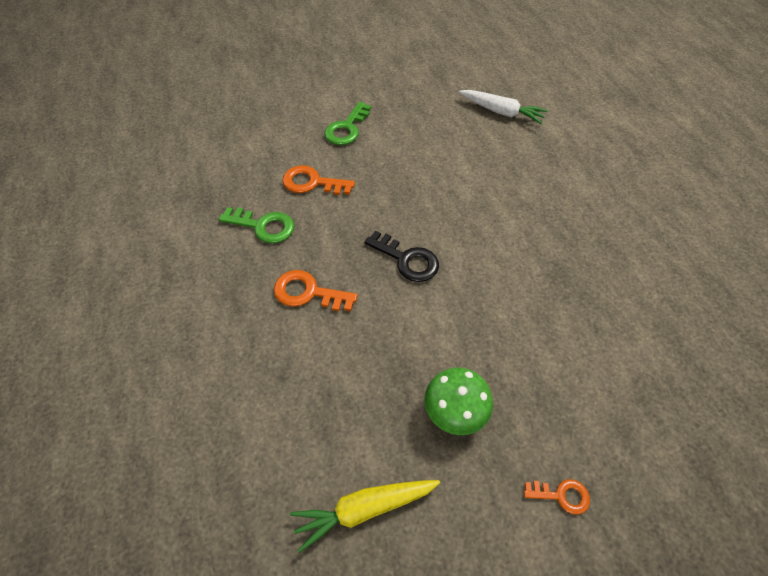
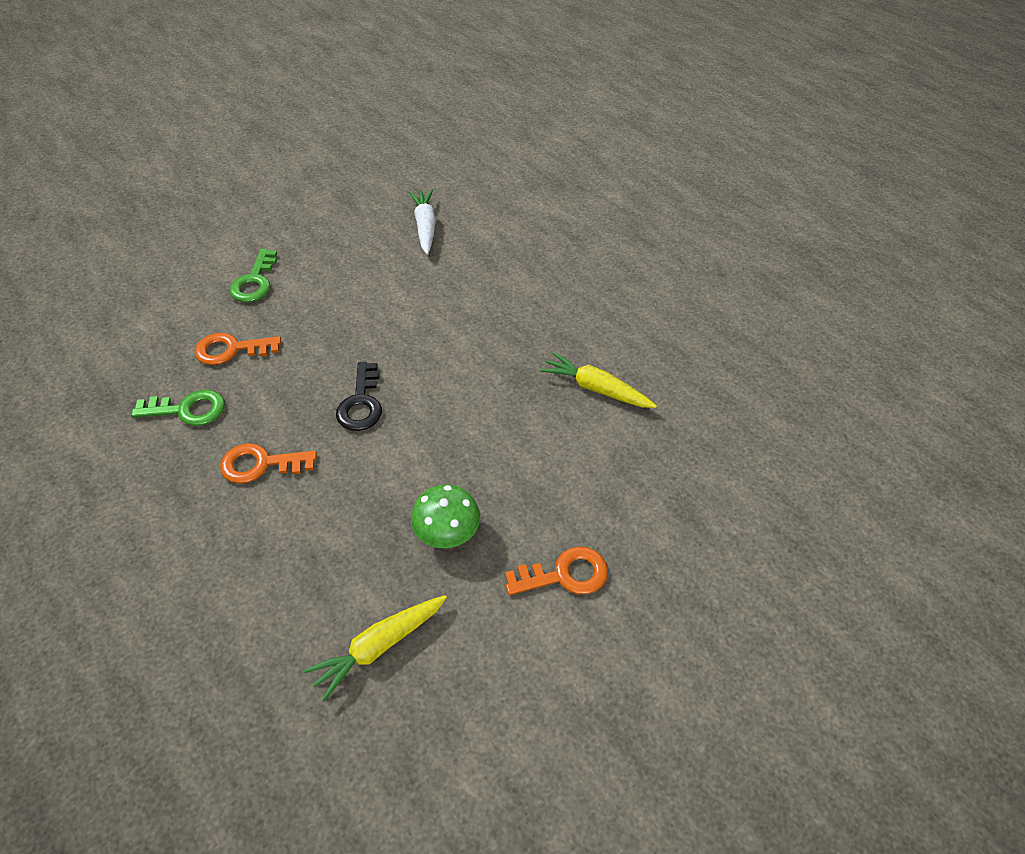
camera: 20 degrees left, 5 degrees down
(407, 260) = (361, 403): black key -> black key turned 75 degrees clockwise
(501, 112) = (425, 227): white carrot -> white carrot turned 105 degrees counterclockwise
(562, 495) = (565, 574): orange key -> orange key, size x1.64
(631, 306) = (596, 389): none -> yellow carrot

